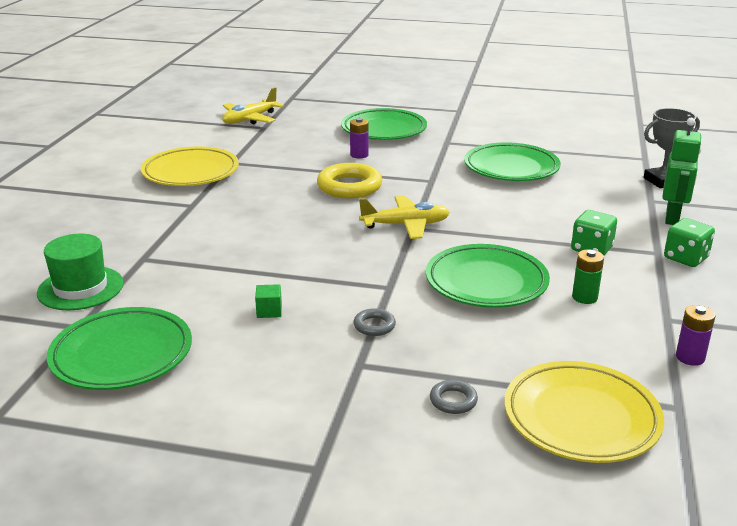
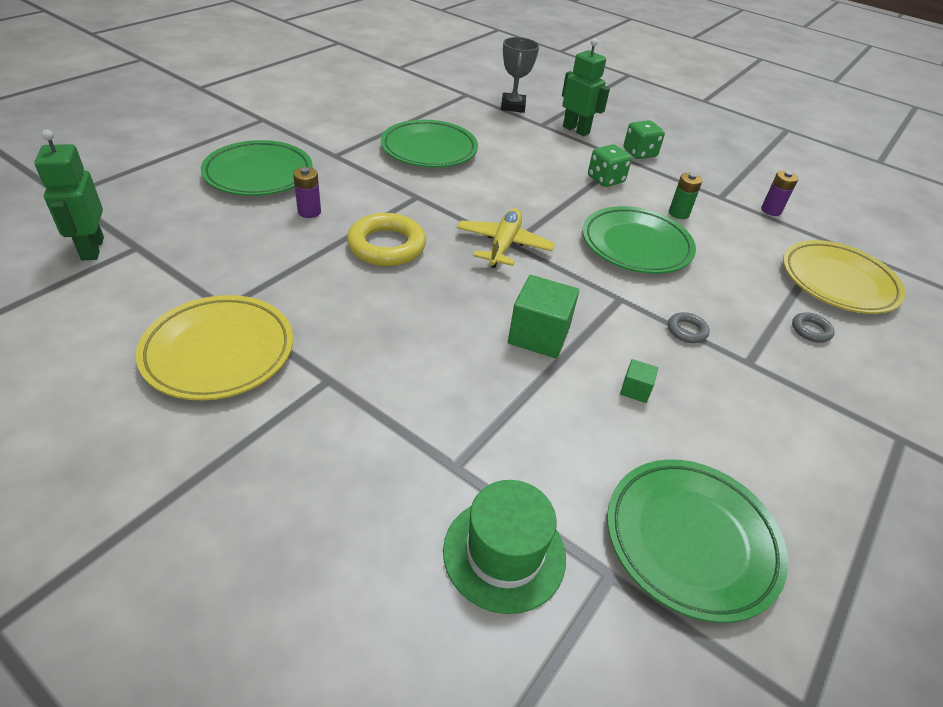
camera: 70 degrees left, 15 degrees up
(250, 119) = (92, 249): yellow plane -> green robot
(300, 261) = (539, 335): none -> green cube

